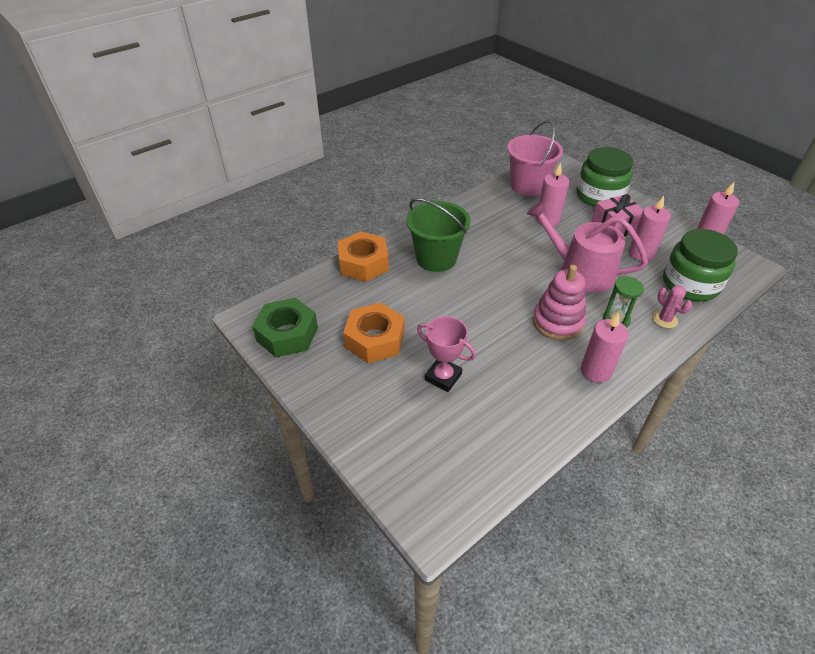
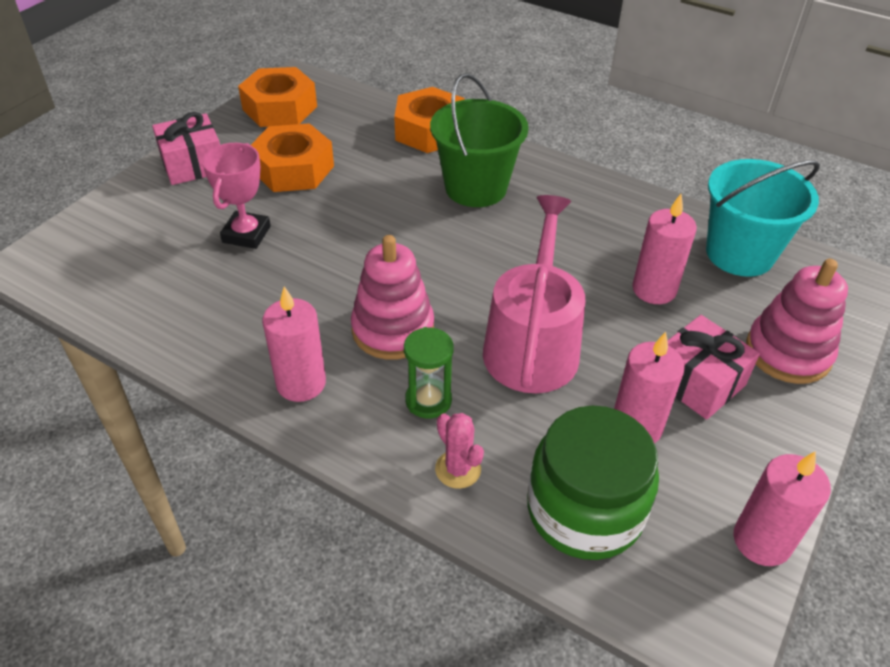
camera: 70 degrees right, 0 degrees up
(287, 334) = (279, 108): green nut -> orange nut
(340, 398) = (193, 165): none -> pink gift
(528, 186) = (739, 253): pink bucket -> turquoise bucket
(599, 196) = (788, 352): green jar -> pink stacking toy
(664, 319) = (458, 469): pink cactus -> pink cactus turned 75 degrees counterclockwise

